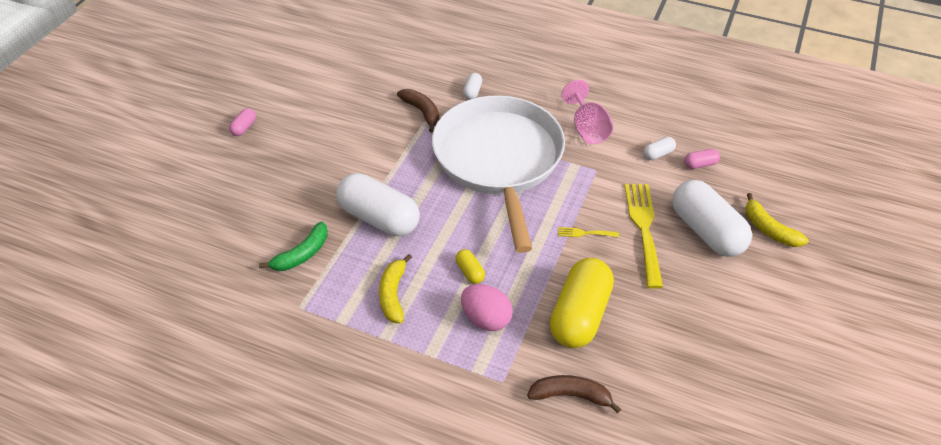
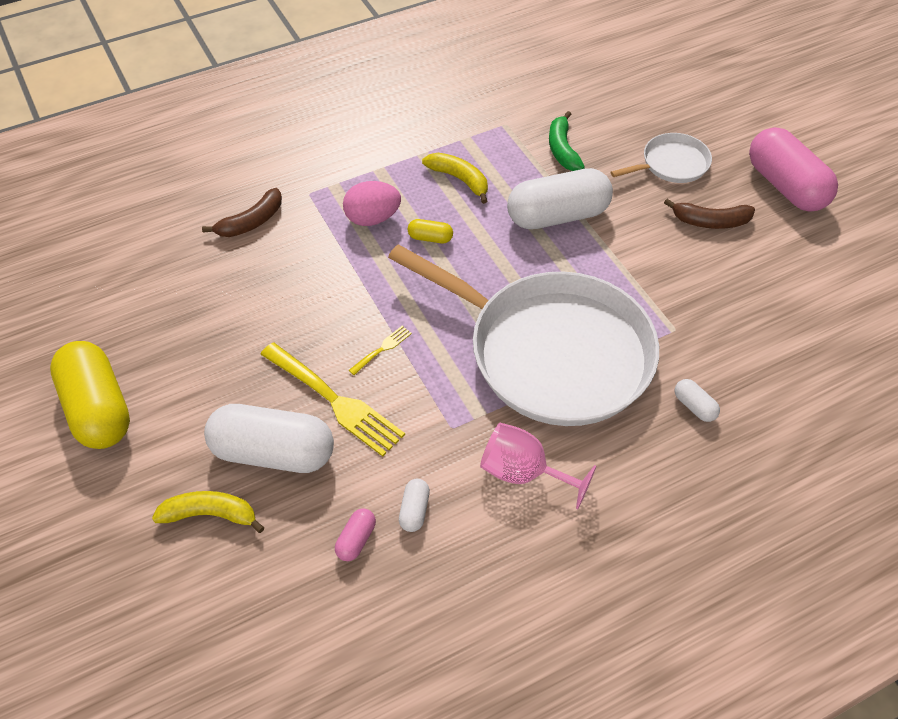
camera: 130 degrees right, 5 degrees up
(244, 128) = (785, 186): pink capsule -> pink capsule, size x2.36
(267, 188) = (671, 164): none -> white pan
(422, 112) = (694, 336): brown banana -> brown banana (710, 221)
(579, 315) = (306, 278): yellow capsule -> yellow capsule (98, 409)

